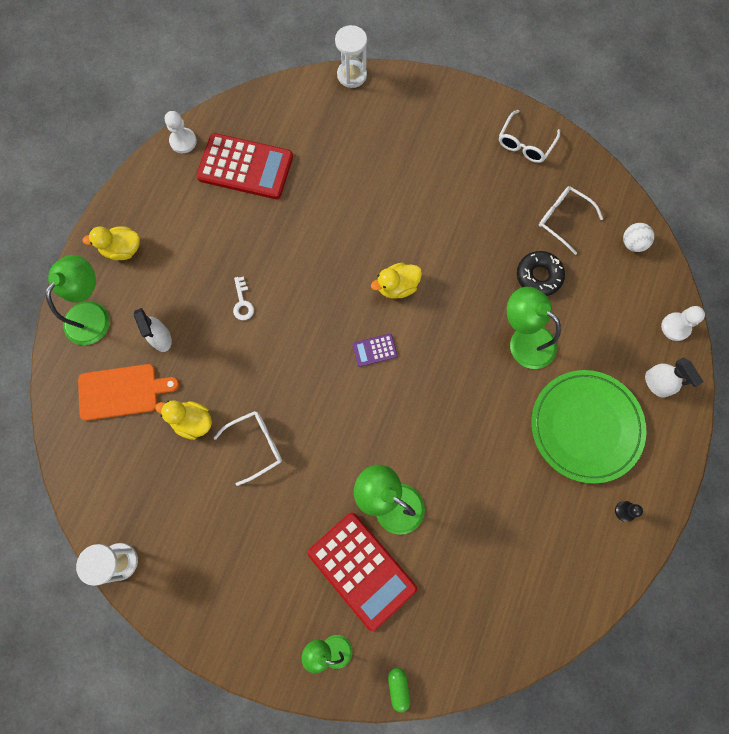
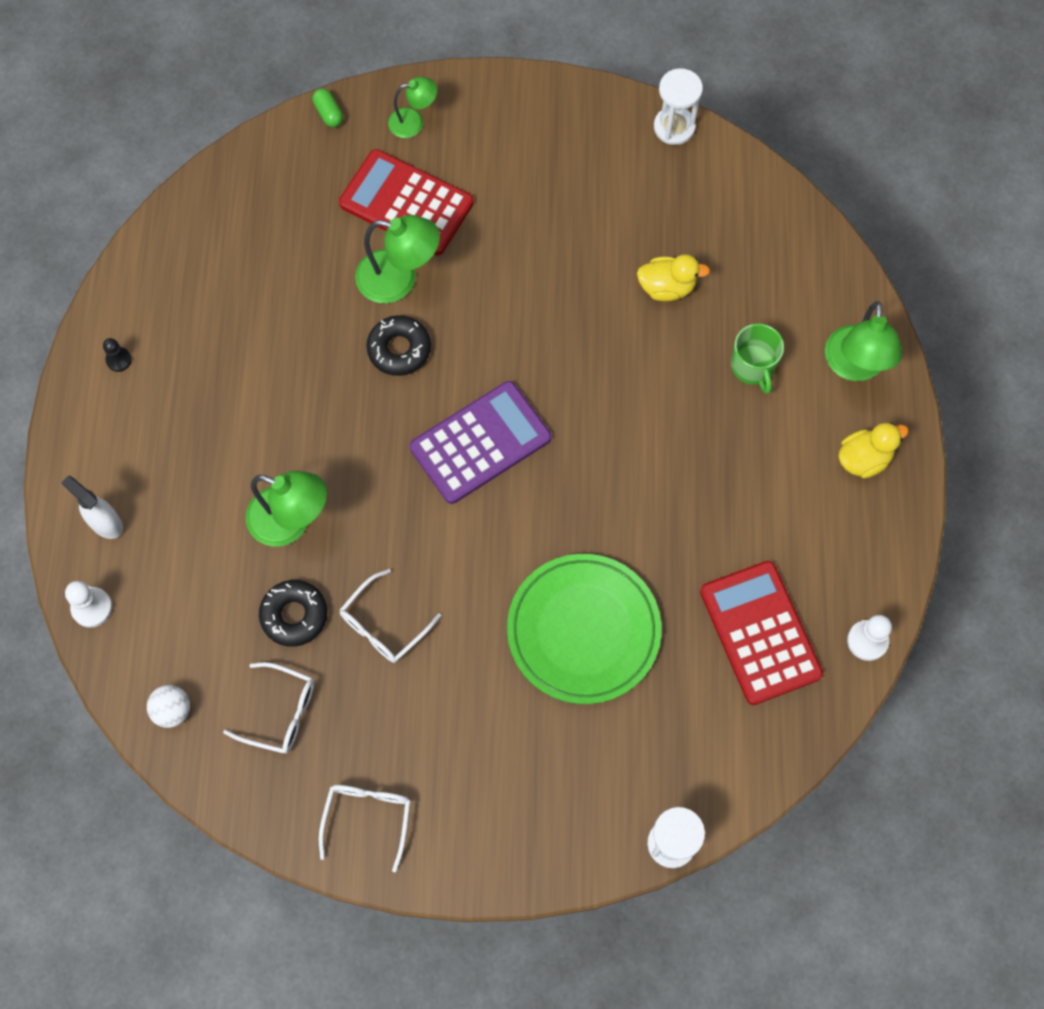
camera: 160 degrees right, 5 degrees down
(122, 392) = (767, 291): orange cutting board -> none
(161, 338) = (753, 366): white spray bottle -> green mug
(242, 302) = (674, 444): white key -> none
(245, 167) = (760, 632): red calculator -> red calculator turned 75 degrees clockwise
(256, 445) = (580, 287): white glasses -> white glasses (384, 625)
(374, 350) = (480, 443): purple calculator -> purple calculator, size x2.27
(397, 286) = (481, 534): yellow duck -> none
(409, 443) = (399, 349): none -> black donut
(585, 426) = (186, 440): green plate -> green plate (583, 630)

